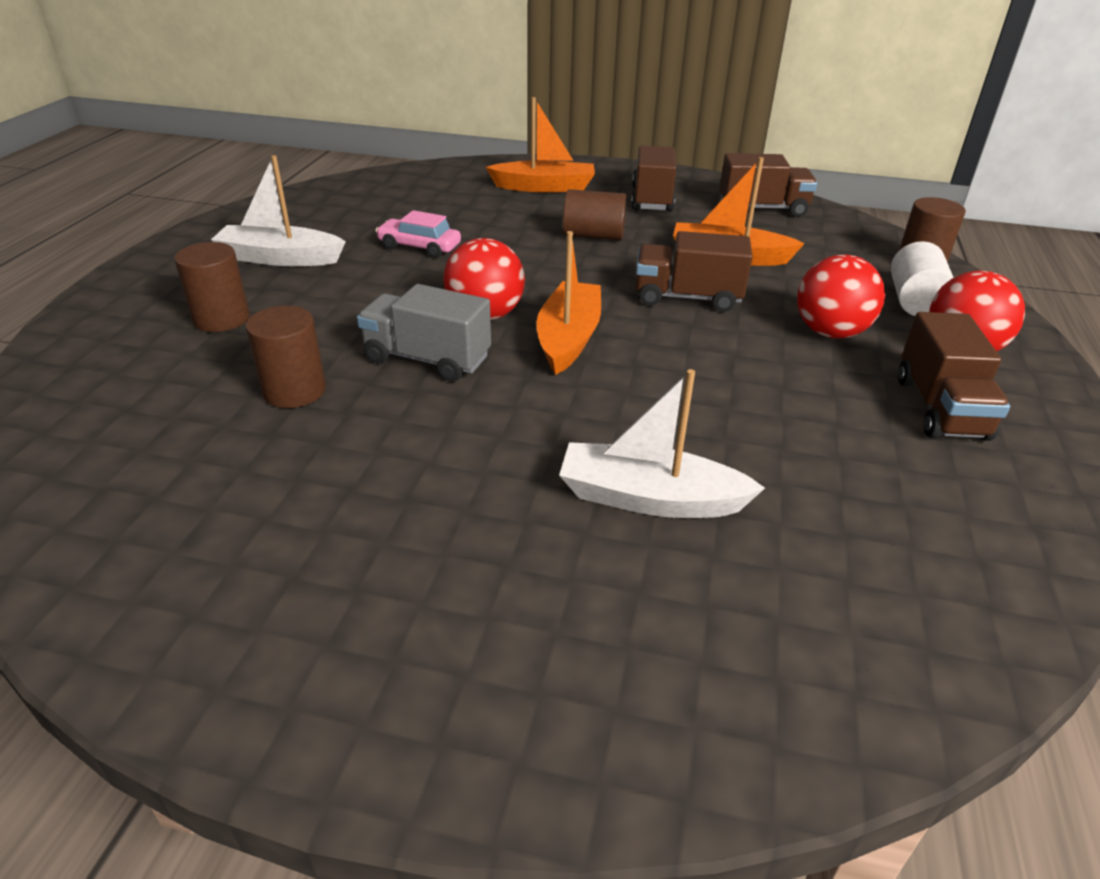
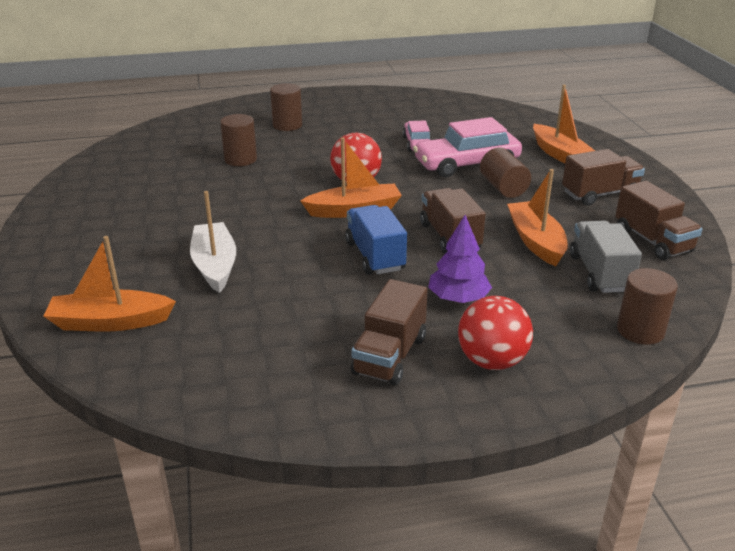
camera: 65 degrees right, 5 degrees down
(280, 258) = (360, 117): white boat -> none
(427, 359) = (295, 179): grey truck -> grey truck (599, 273)
(513, 237) = (466, 164): none -> pink car
(704, 356) = (375, 256): none -> blue truck
(784, 665) = (110, 322): none -> orange boat
(830, 332) = (458, 299): red ball -> purple tree
(914, 301) = (557, 332): white cylinder -> none
(940, 408) = (389, 355): brown truck -> brown truck turned 45 degrees counterclockwise

